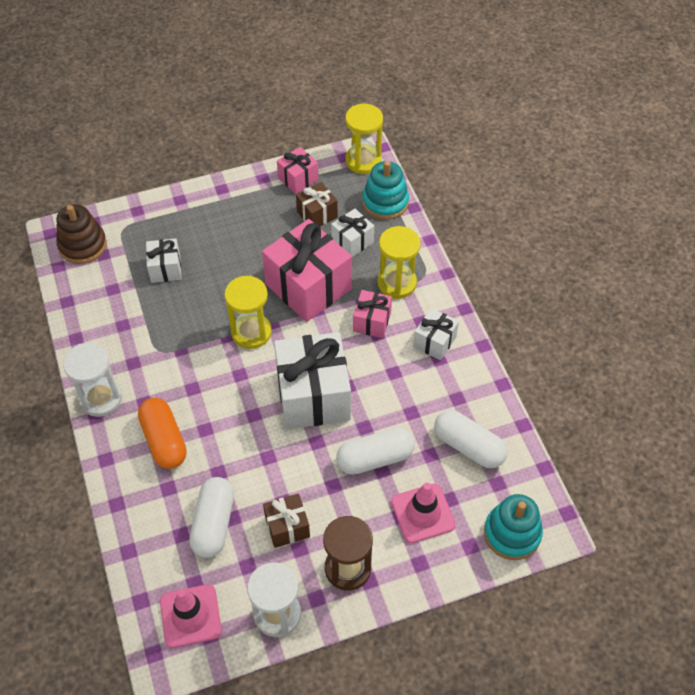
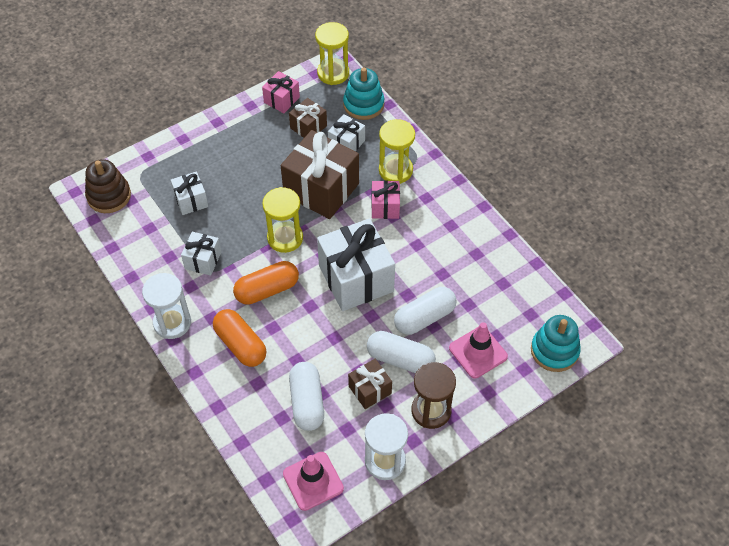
camera: 15 degrees left, 0 degrees up
(213, 386) = (267, 290): none -> orange capsule
(308, 286) = (321, 189): pink gift -> brown gift
(434, 342) = (443, 212): white gift -> white gift (203, 260)
(468, 446) = (498, 290): white capsule -> white capsule (400, 359)

